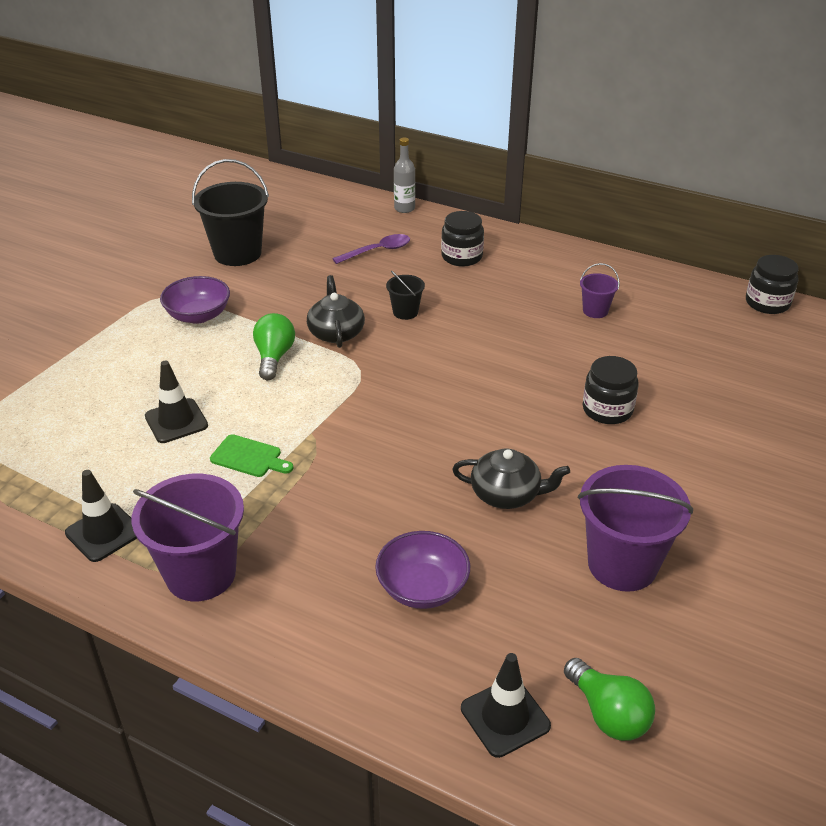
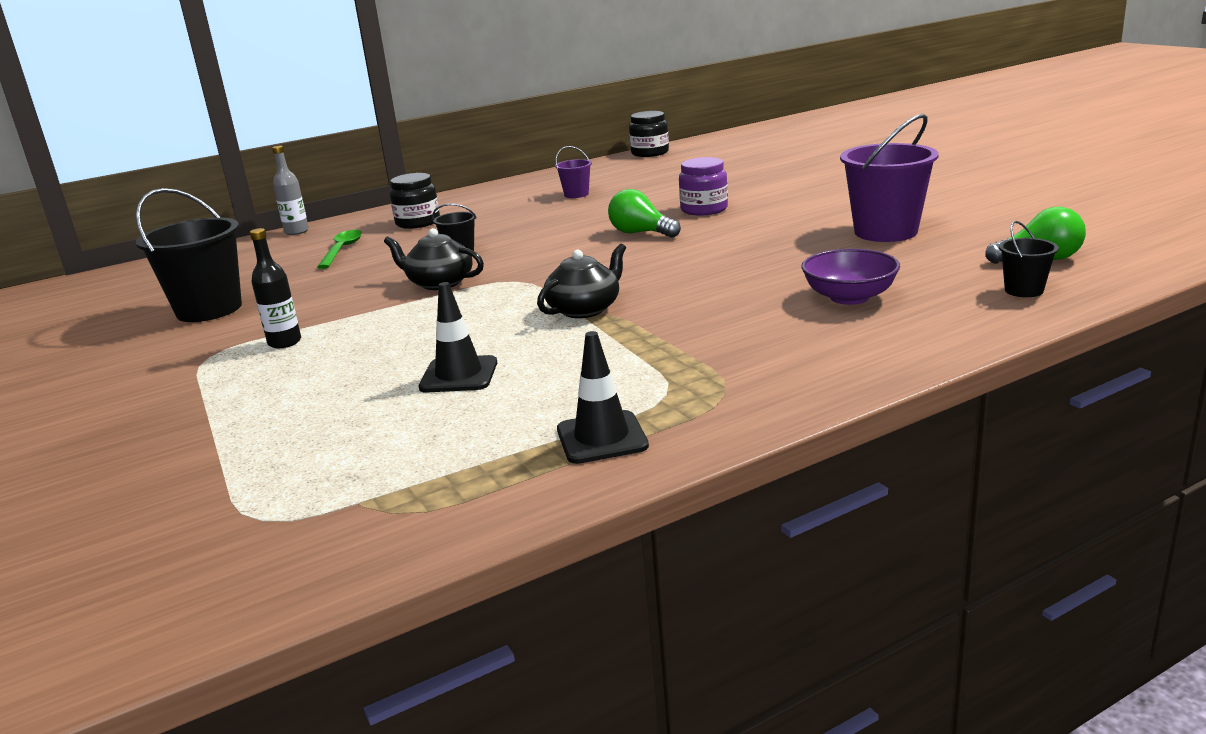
camera: 55 degrees left, 15 degrees down
(198, 315) = (284, 342): purple bowl -> black bottle
(200, 574) = (732, 390): purple bucket -> none
(249, 457) = (576, 345): green cutting board -> none
(274, 357) = (430, 314): green light bulb -> green light bulb (640, 233)
(377, 251) = (342, 250): purple spoon -> green spoon
(505, 717) = (1024, 290): black traffic cone -> black bucket
(506, 494) = (764, 253): black teapot -> black teapot (585, 309)
(607, 410) = (704, 209): black jar -> purple jar

